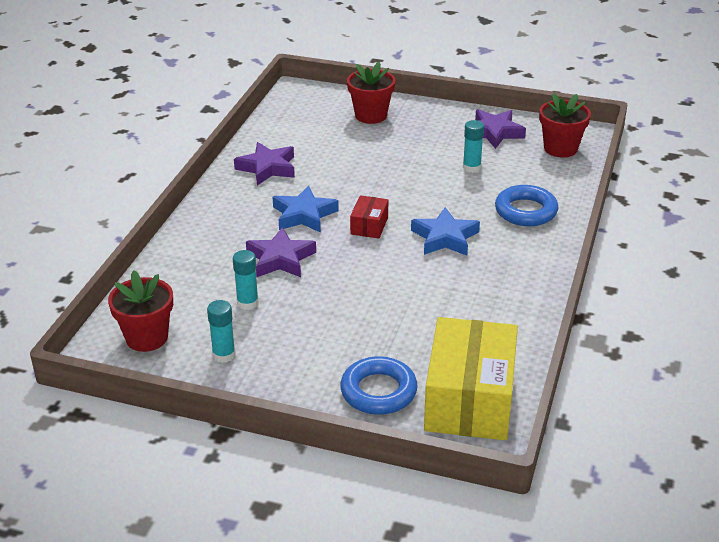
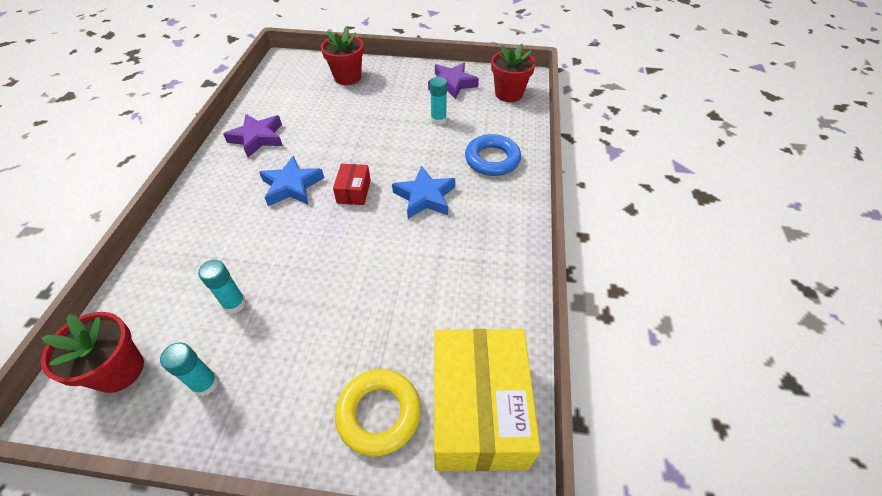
camera: 10 degrees left, 15 degrees up
(280, 259) = (269, 241): purple star -> none
(378, 391) = (379, 413): blue ring -> yellow ring

